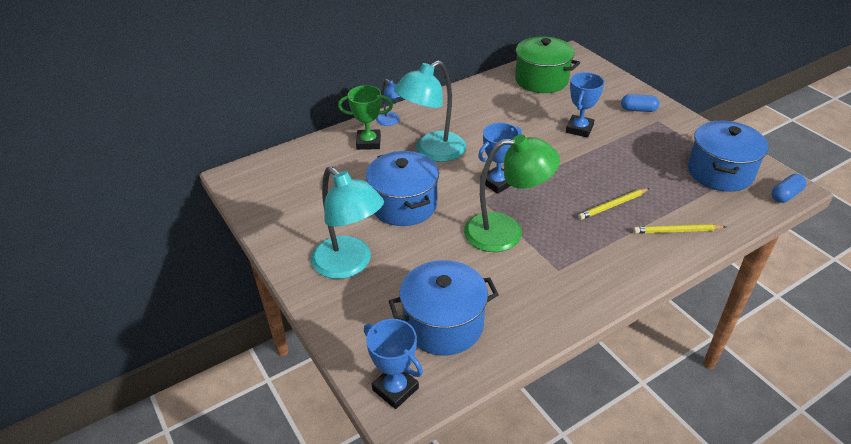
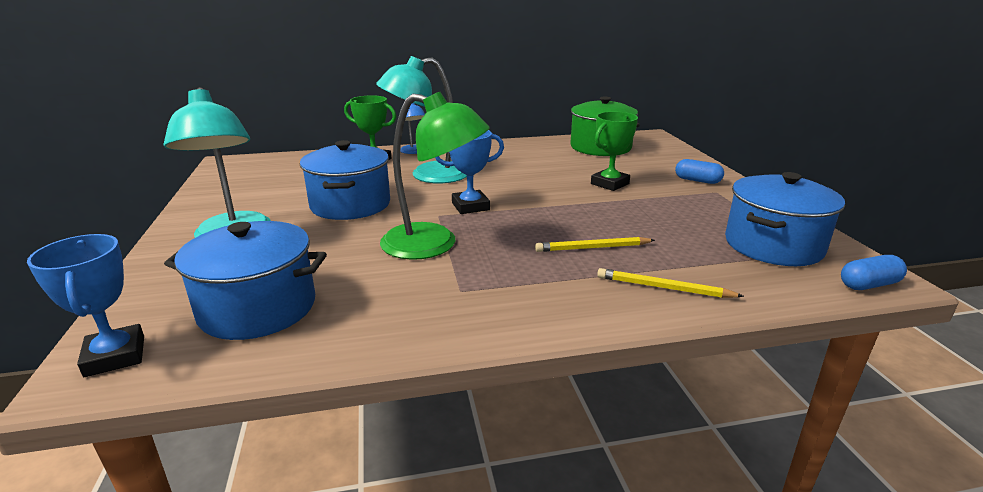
camera: 20 degrees right, 15 degrees down
(579, 129) = (610, 184): blue trophy -> green trophy

